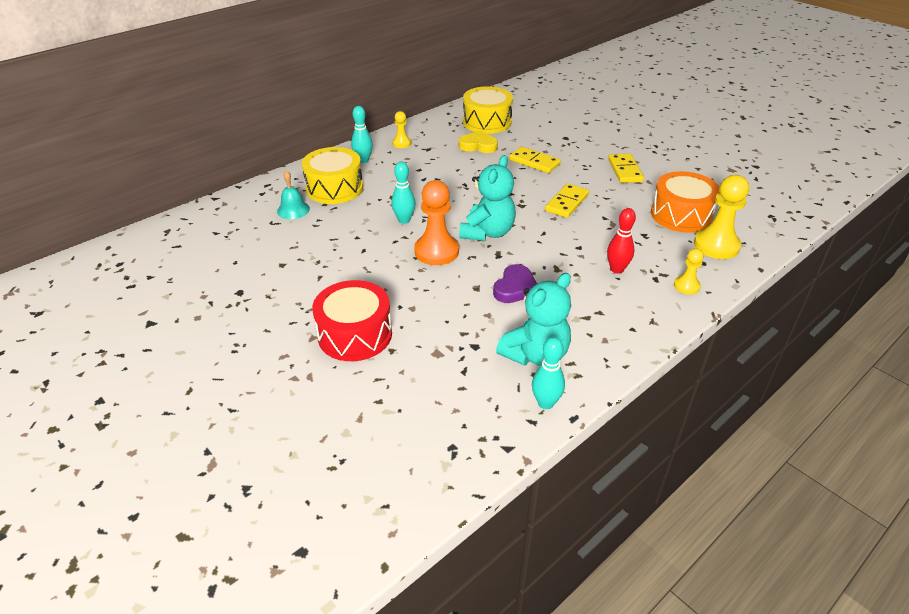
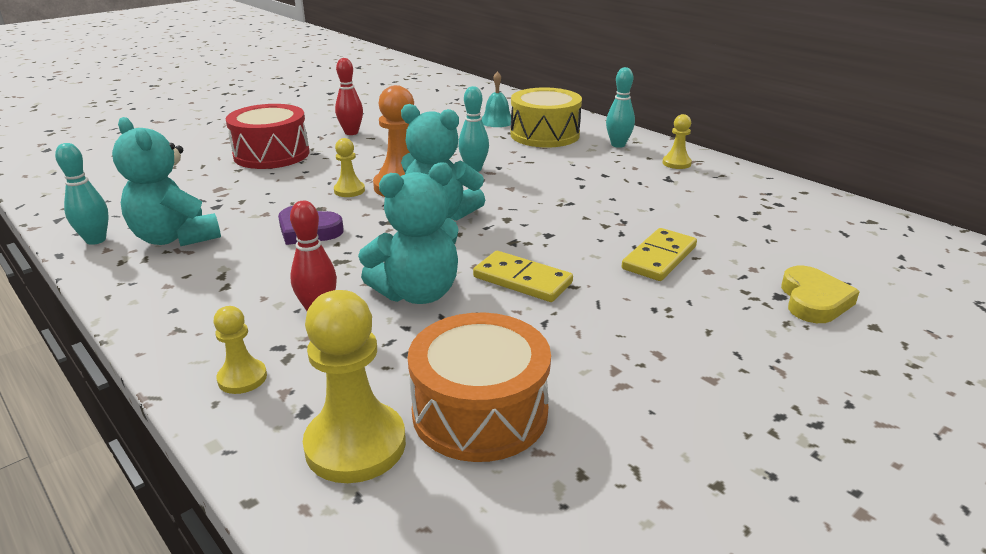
camera: 90 degrees right, 10 degrees down
(303, 290) = (351, 133): none -> red bowling pin
(443, 276) = (349, 190): none -> yellow pawn
(478, 146) = (697, 213): yellow heart -> yellow heart (813, 300)
(487, 122) = (793, 221): yellow drum -> none
(589, 236) = (417, 293): none -> turquoise teddy bear
(625, 170) = (661, 357): yellow domino -> none

